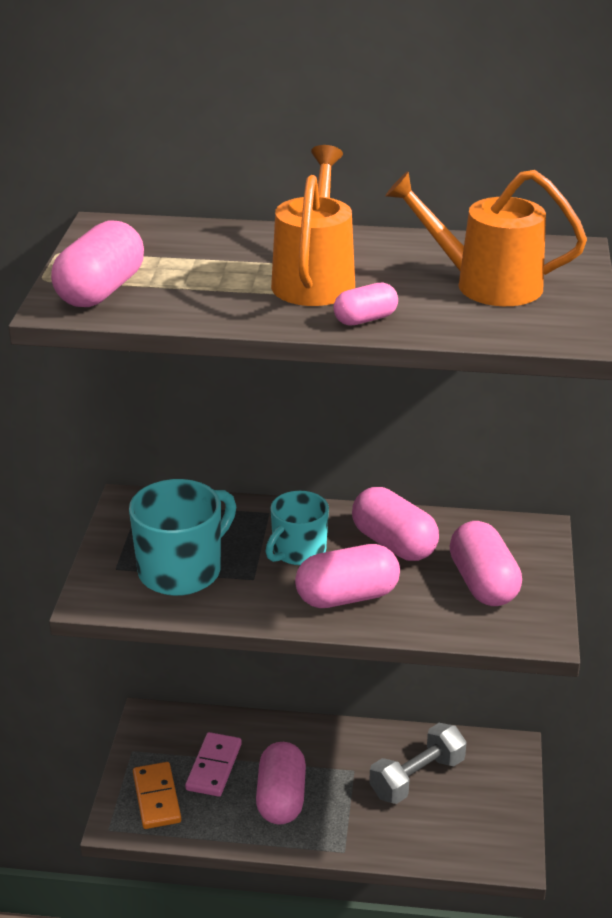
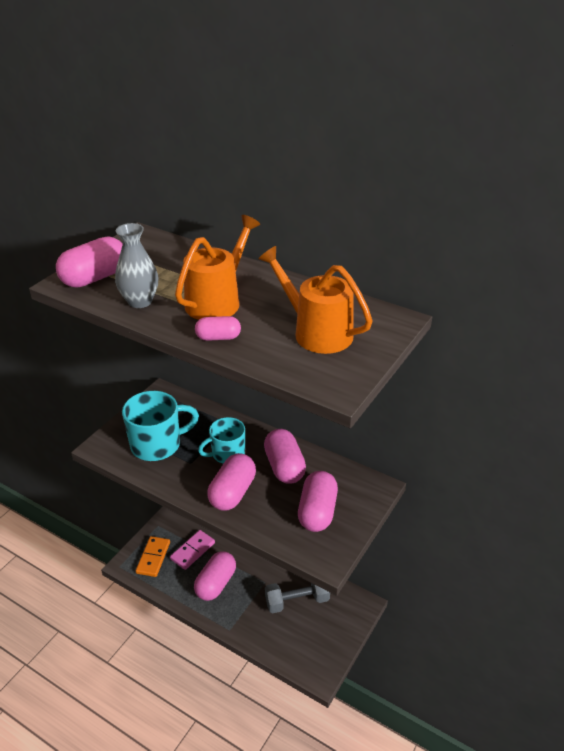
camera: 25 degrees right, 5 degrees up
(204, 304) = (140, 301): none -> grey vase
(347, 597) = (232, 493): pink capsule -> pink capsule turned 75 degrees counterclockwise

